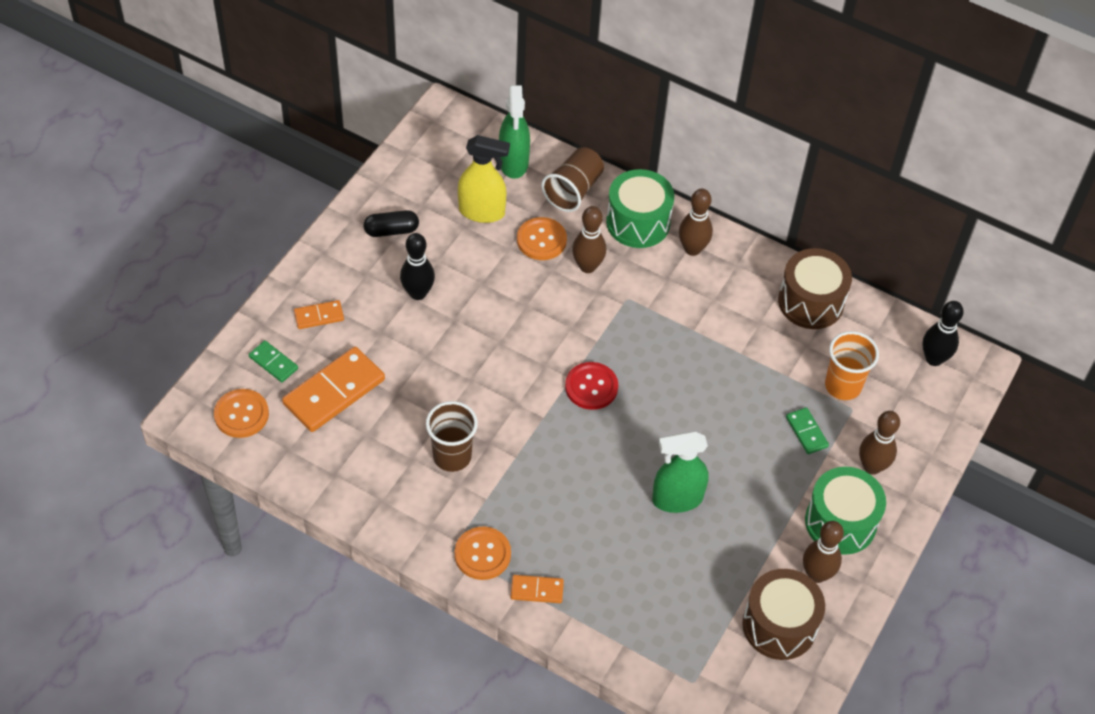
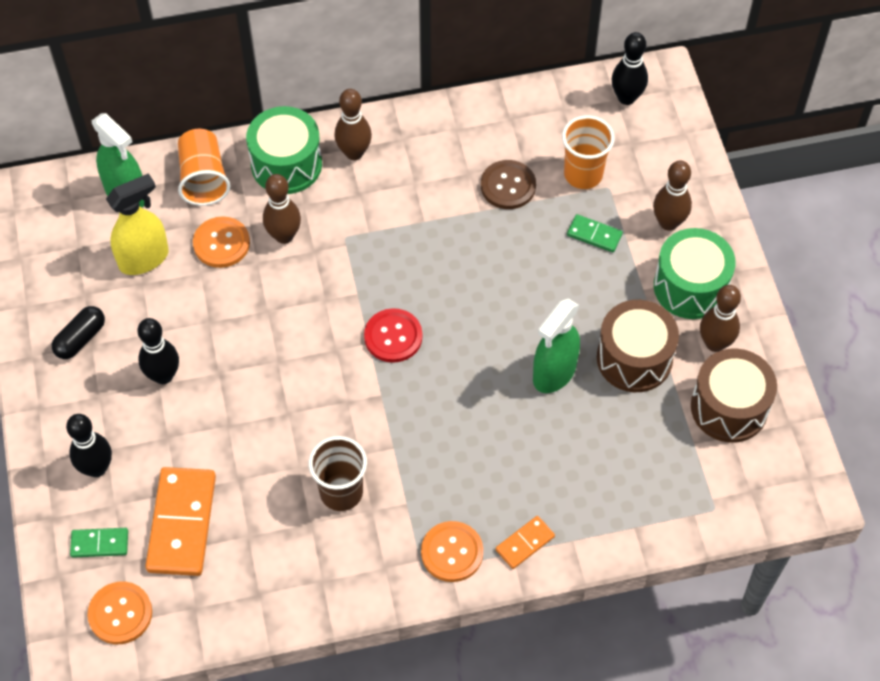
camera: 40 degrees left, 5 degrees up
(319, 316) = (96, 468): orange domino -> black bowling pin
(573, 190) = (203, 178): brown cup -> orange cup
(778, 352) = (508, 186): none -> brown button
(810, 302) = (491, 124): brown drum -> brown drum (634, 358)

